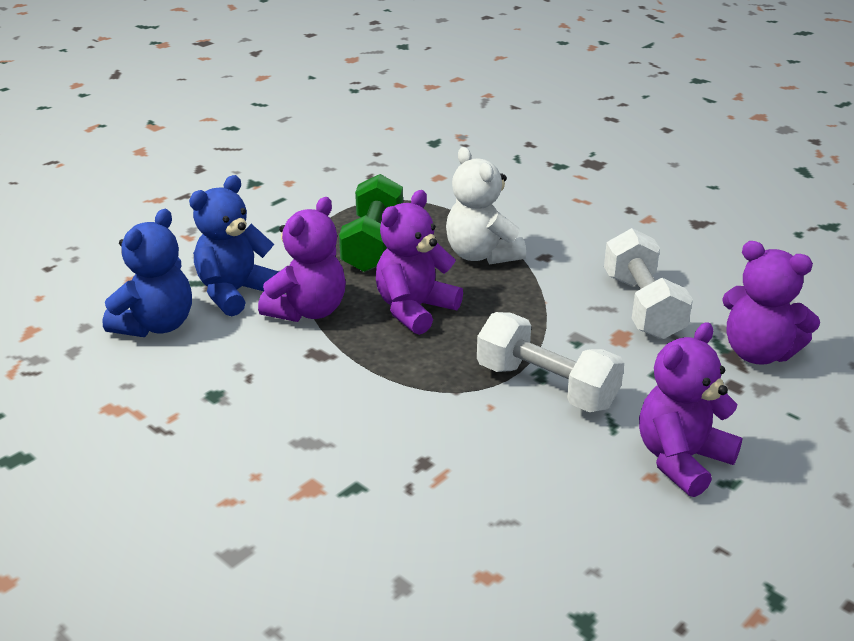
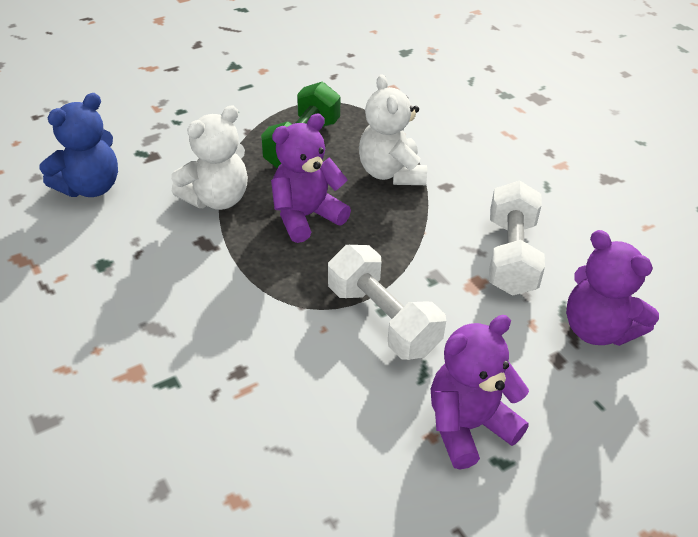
camera: 15 degrees right, 10 degrees up
(235, 292) = (167, 169): blue teddy bear -> none
(308, 311) = (217, 199): purple teddy bear -> white teddy bear

